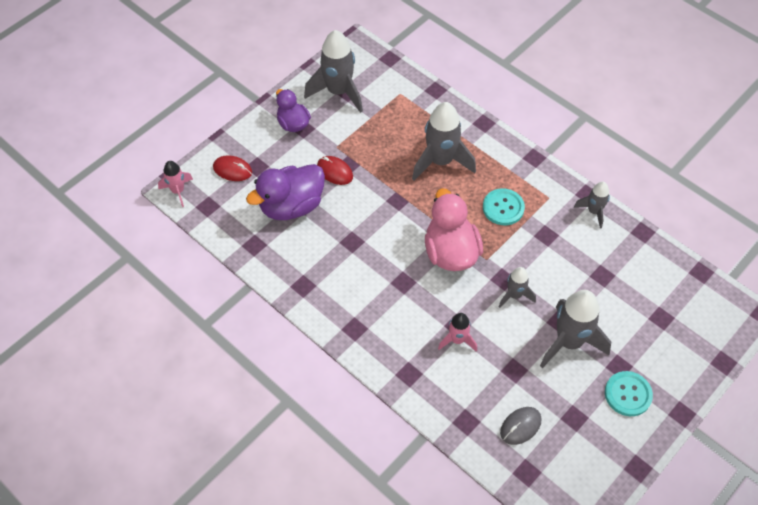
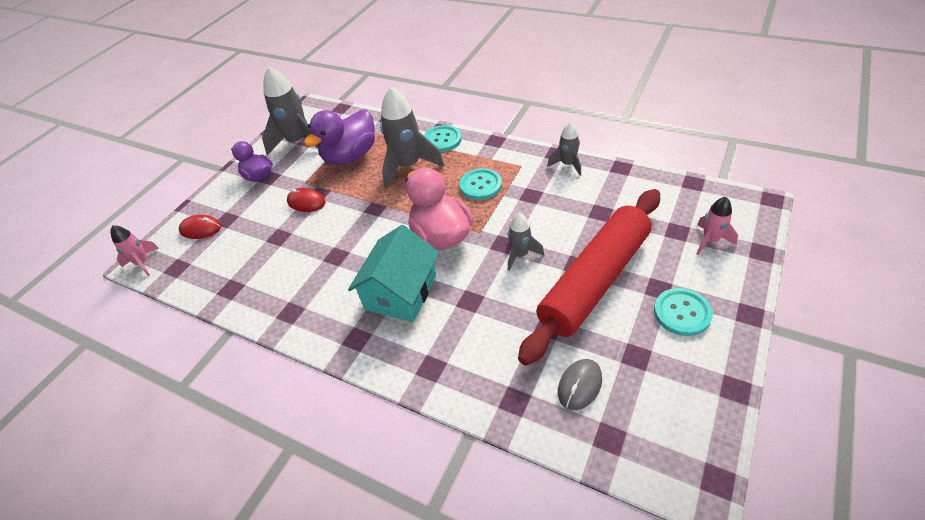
camera: 10 degrees left, 10 degrees down
(291, 206) = (266, 243): purple duck -> purple duck (350, 156)
(401, 298) = (400, 292): none -> turquoise house
(457, 340) = (475, 315): pink rocket -> pink rocket (710, 241)
(482, 139) = (442, 140): none -> turquoise button
(569, 342) = (595, 281): grey rocket -> red rolling pin

